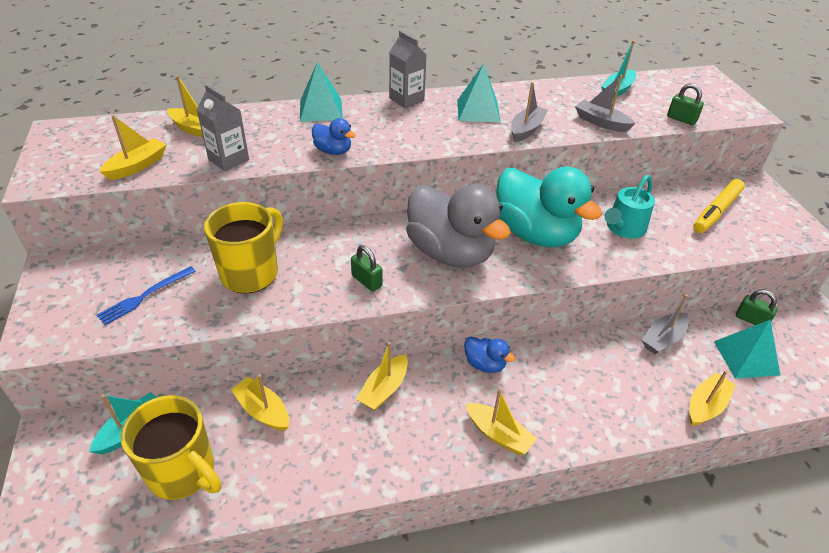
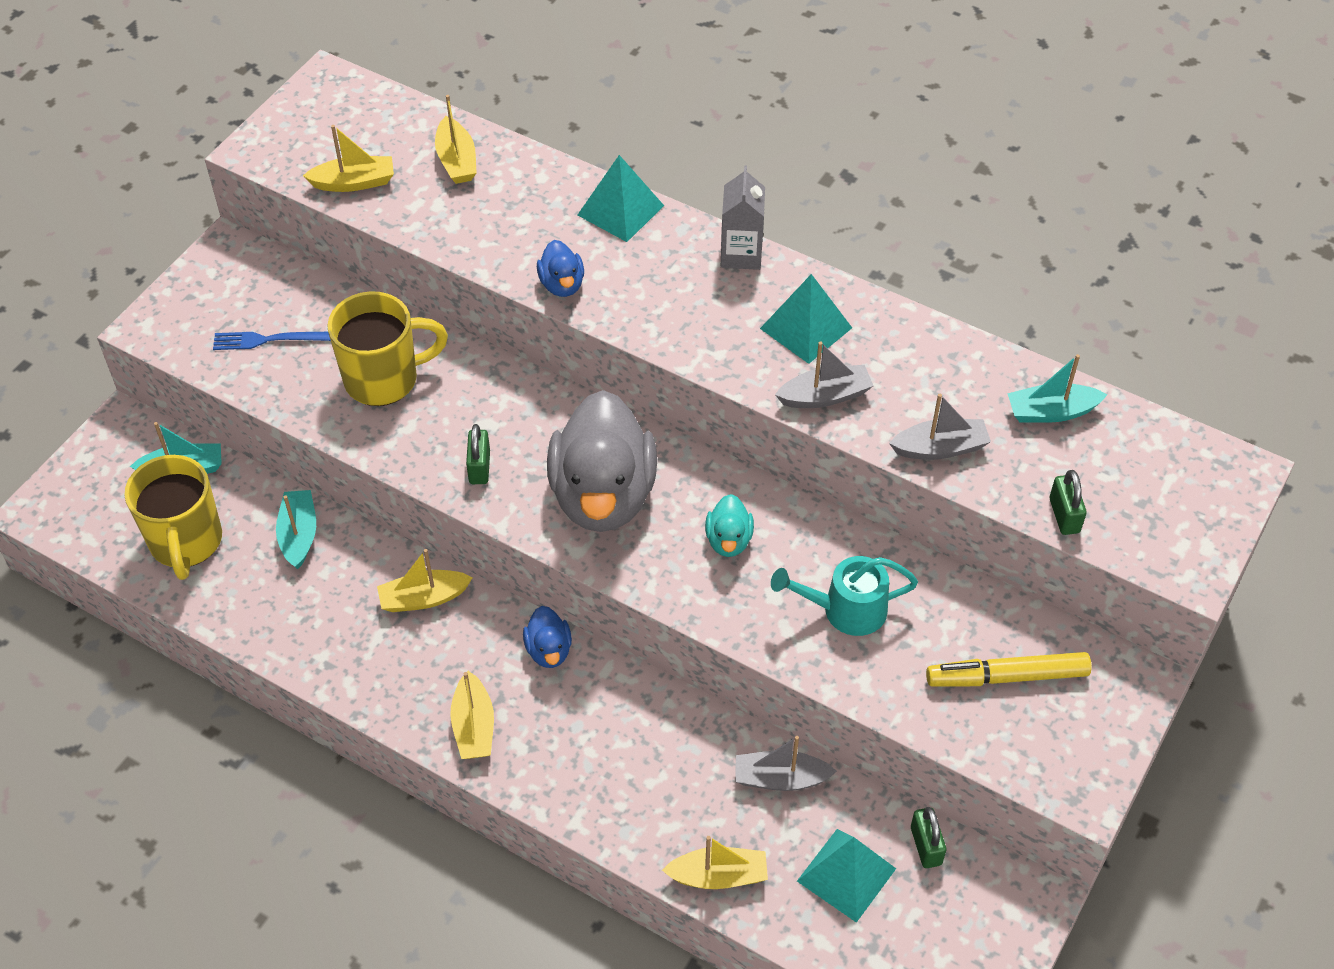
camera: 45 degrees right, 10 degrees up
(228, 159) = (445, 228): grey carton -> none
(263, 411) = (299, 535): yellow boat -> turquoise boat
(535, 234) = (728, 540): turquoise duck -> turquoise duck, size x0.44
(601, 122) = (940, 448): grey boat -> grey boat turned 90 degrees clockwise

